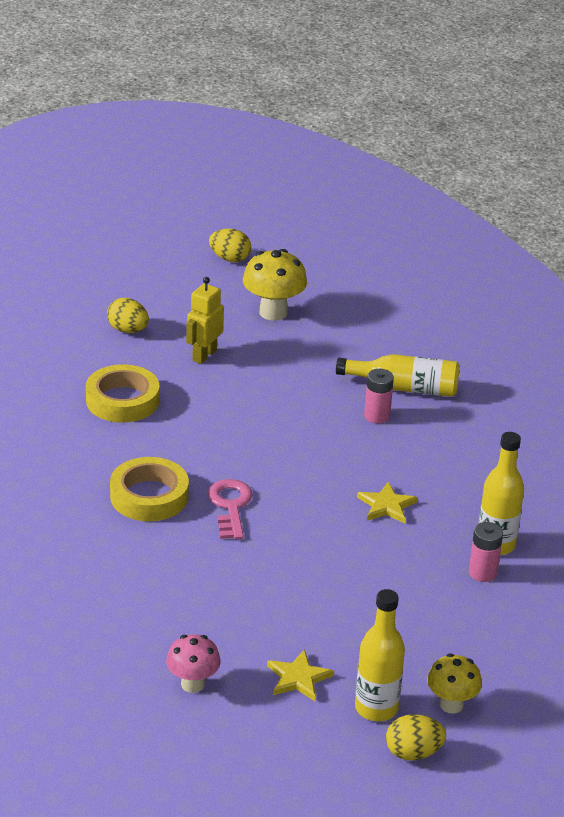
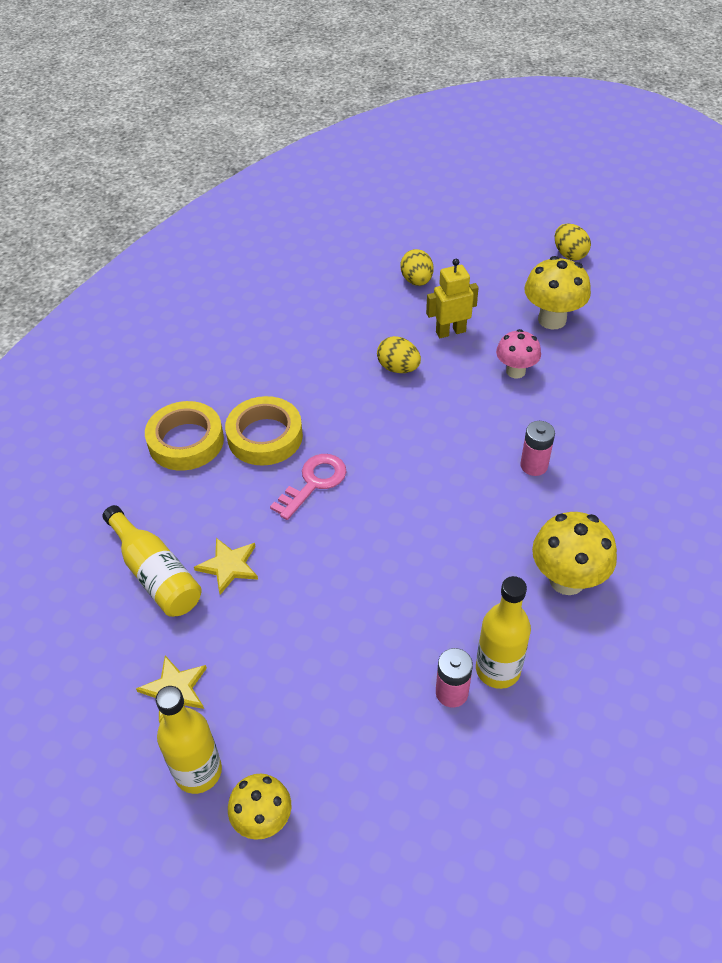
camera: 45 degrees right, 15 degrees up
(122, 400) = (343, 340): yellow tape -> yellow tape (186, 441)
(192, 684) = (94, 635): pink mushroom -> pink mushroom (515, 371)
(386, 506) = (442, 562): yellow star -> yellow star (229, 566)
(404, 388) = (590, 451): yellow bottle -> yellow bottle (155, 574)
(413, 753) = (172, 847): yellow egg -> yellow egg (398, 368)
(479, 472) = (567, 580): none -> yellow mushroom

